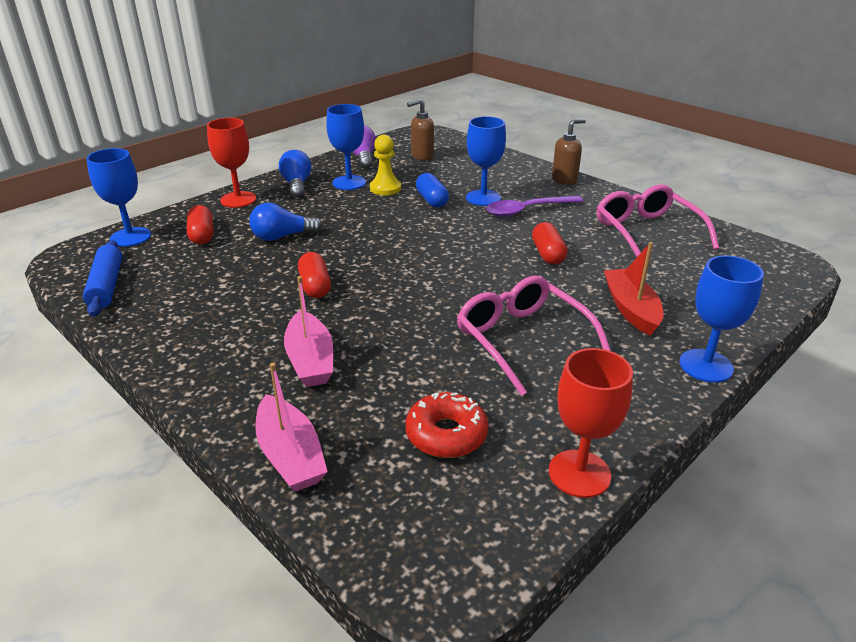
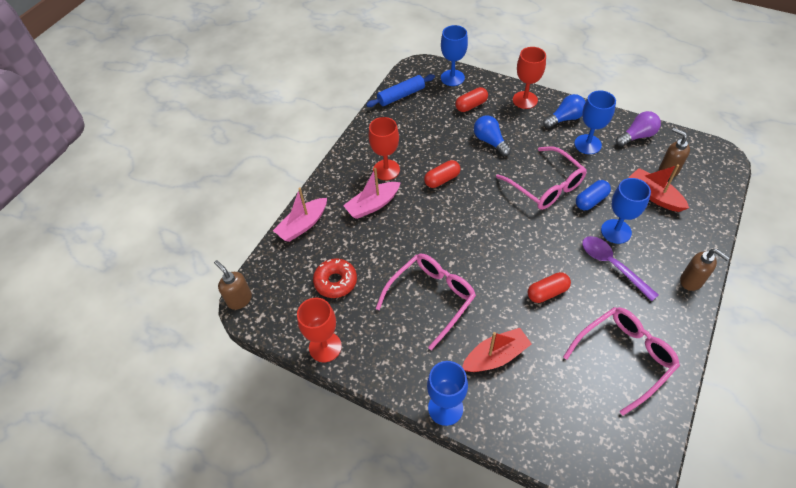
camera: 75 degrees right, 20 degrees up
(248, 332) = (386, 170): none -> red goblet
(385, 188) = (592, 167): yellow pawn -> none
(389, 219) = (545, 185): none -> pink glasses
(422, 596) = (239, 299): none -> brown soap dispenser
(449, 170) = (654, 196): none -> red boat

